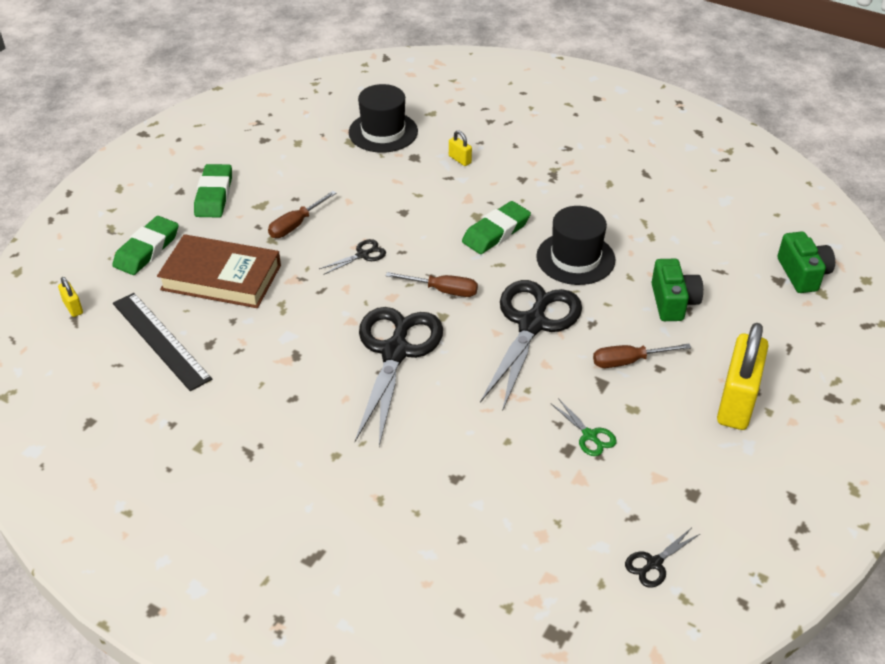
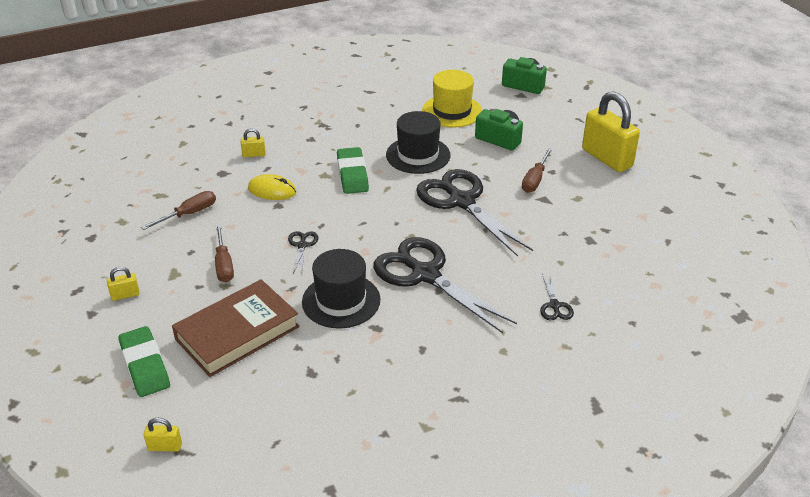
camera: 55 degrees left, 5 degrees down
(160, 340) = (275, 401): black ruler -> none
(214, 195) = (125, 295): green eraser -> yellow padlock
(383, 132) = (172, 174): black hat -> black hat (341, 301)
(420, 197) = (272, 190): none -> yellow mouse
(443, 290) = (385, 224): brown screwdriver -> brown screwdriver (189, 214)
(589, 435) = (586, 225): green scissors -> none
(654, 563) = (710, 250): black scissors -> black scissors (554, 305)
(681, 244) = (452, 111): none -> yellow hat

